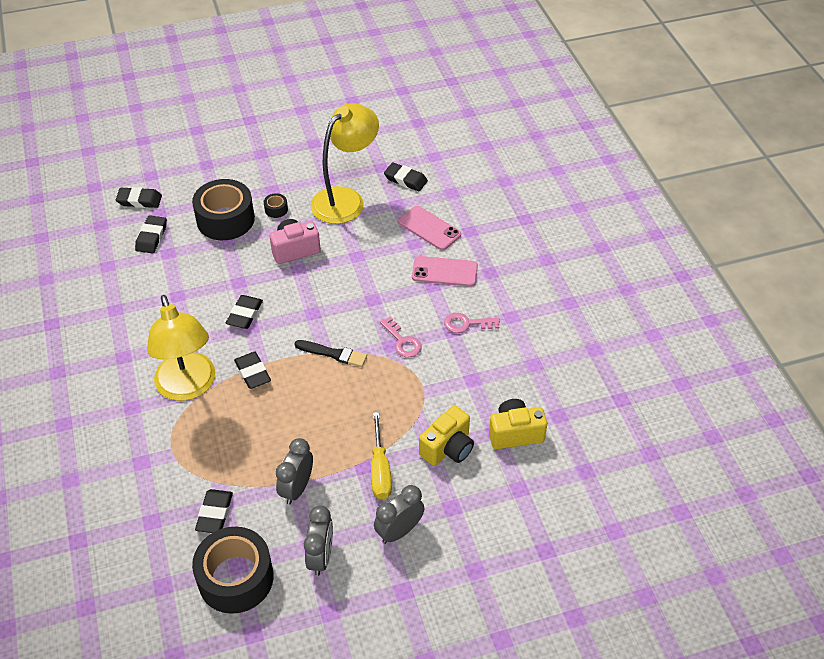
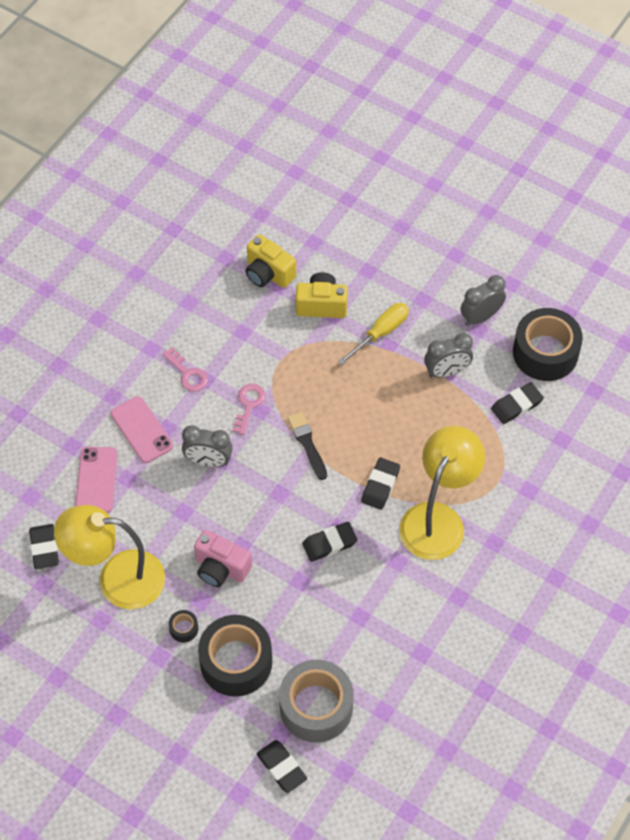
camera: 130 degrees left, 10 degrees up
(151, 237) = (316, 707): black eraser -> grey tape
(399, 531) = (416, 287): grey clock -> grey clock (208, 461)

